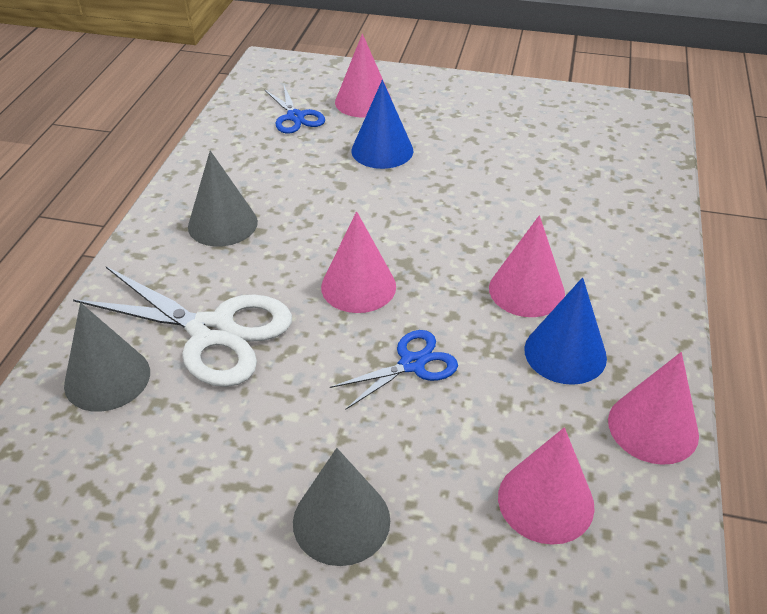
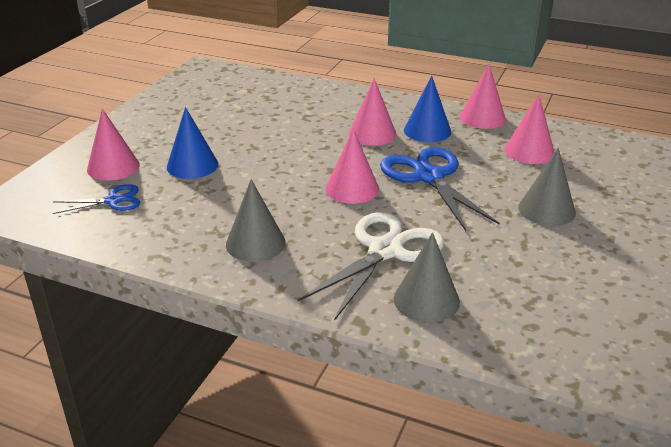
camera: 80 degrees left, 10 degrees down
(412, 364) = (429, 177): blue scissors -> blue scissors, size x1.84

